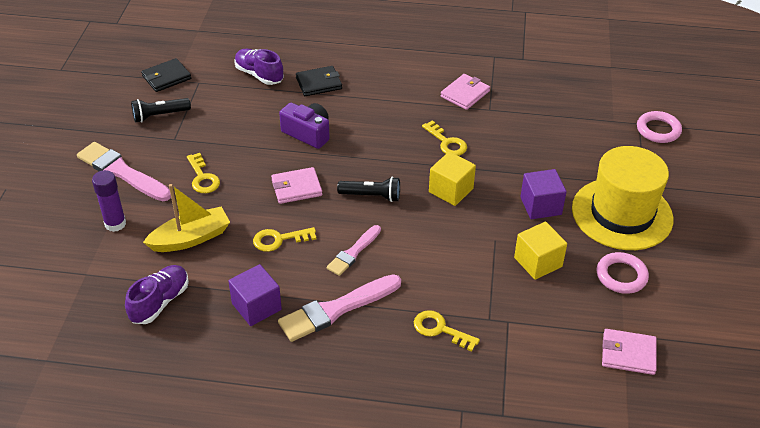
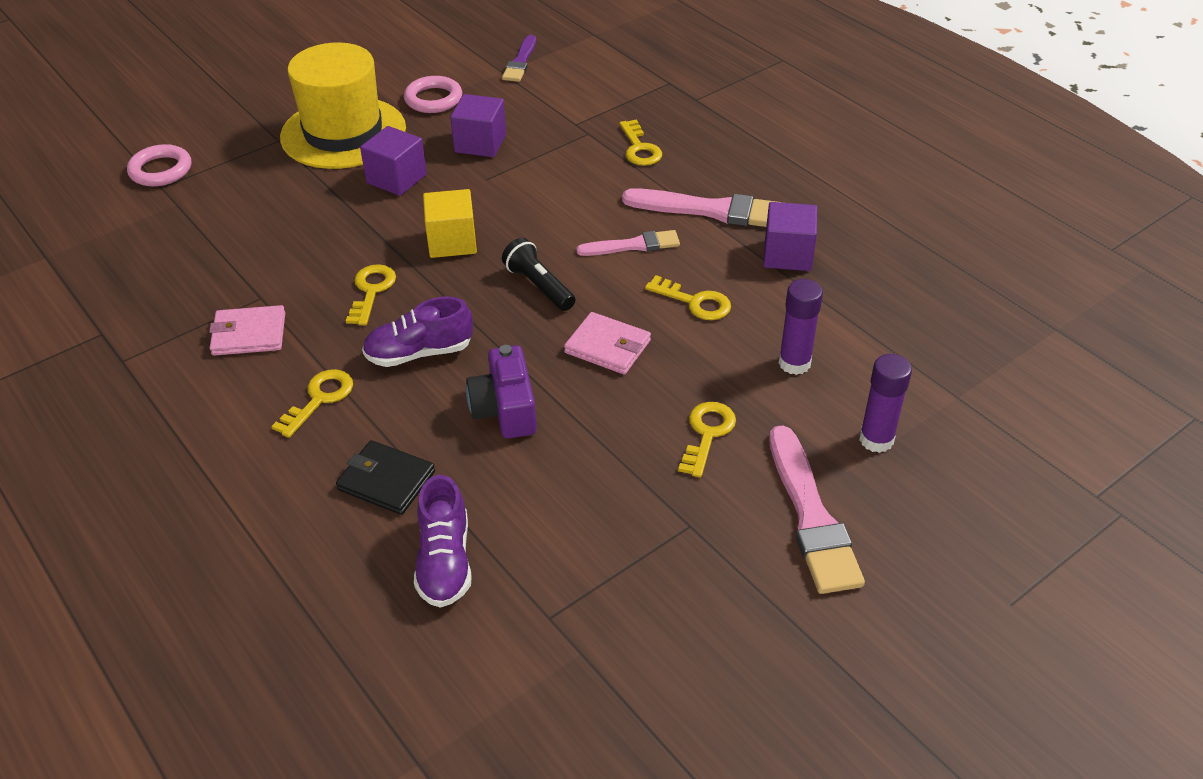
camera: 135 degrees left, 0 degrees up
(160, 115) = (672, 587): black flashlight -> none
(160, 302) = (888, 315): purple shoe -> purple shoe (419, 353)
(166, 77) = (588, 670): black wallet -> none
(191, 238) = (794, 363): yellow boat -> purple glue stick
(391, 91) = (319, 399): none -> yellow key
(538, 262) = (480, 143): yellow cube -> purple cube
(628, 354) = (520, 62): pink wallet -> purple brush

